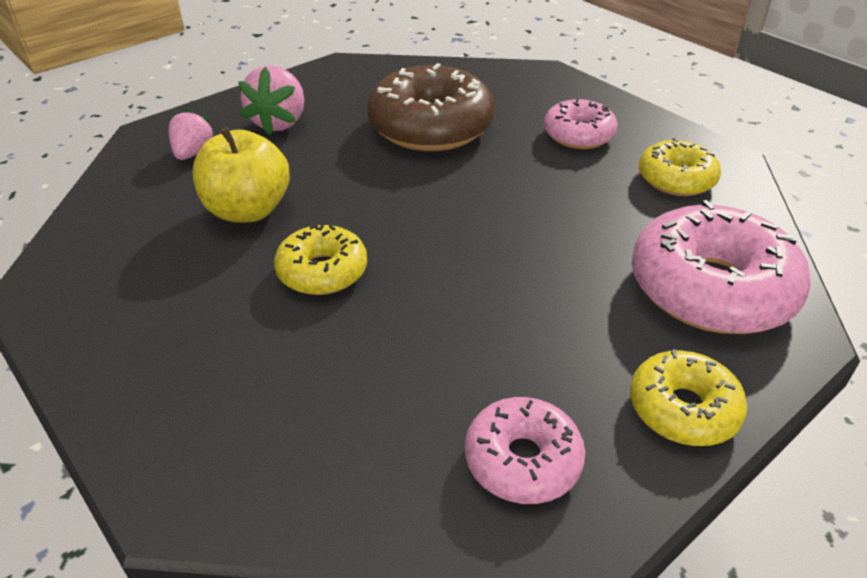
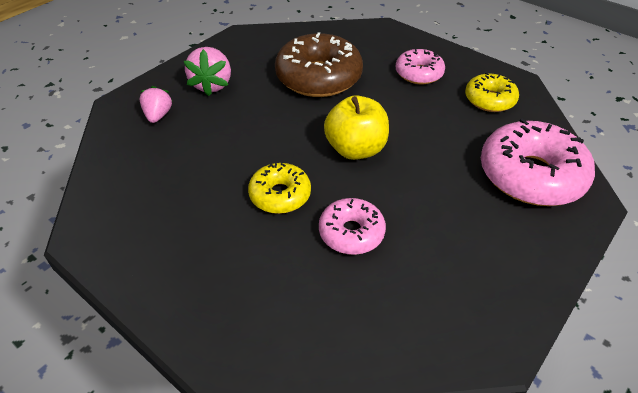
camera: 10 degrees left, 5 degrees up
(248, 210) = (213, 156): yellow apple -> yellow apple (355, 149)
(522, 460) = (448, 308): pink donut -> pink donut (351, 233)
(683, 409) = (535, 259): yellow donut -> none

